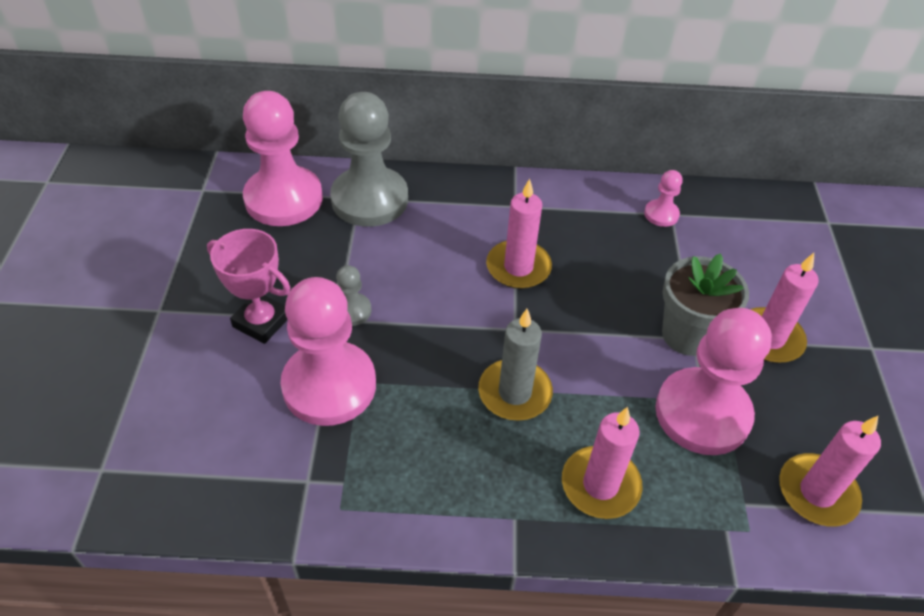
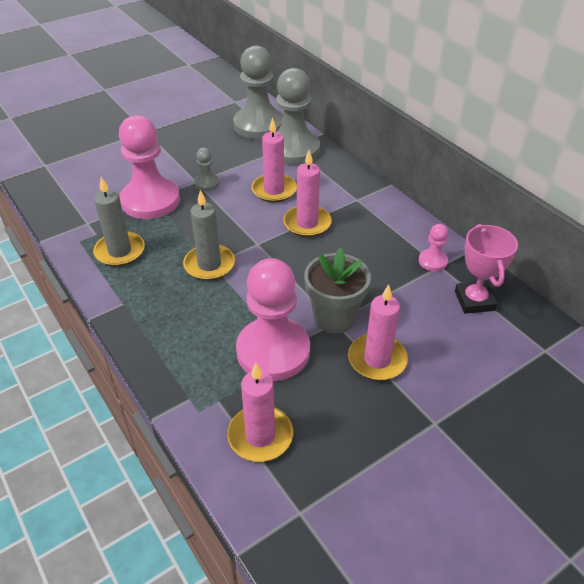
camera: 55 degrees right, 5 degrees down
(261, 322) = (169, 161): pink trophy -> pink trophy (474, 301)
(283, 199) = (258, 125): pink pawn -> grey pawn
(407, 472) = (120, 251): none -> grey candle
(600, 485) = (174, 327): pink candle -> pink candle (274, 190)

